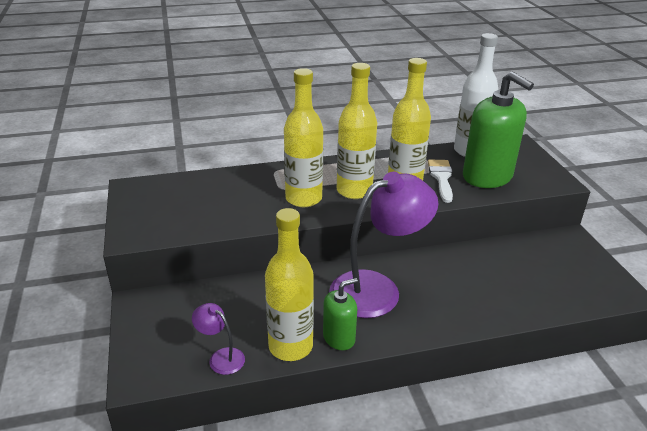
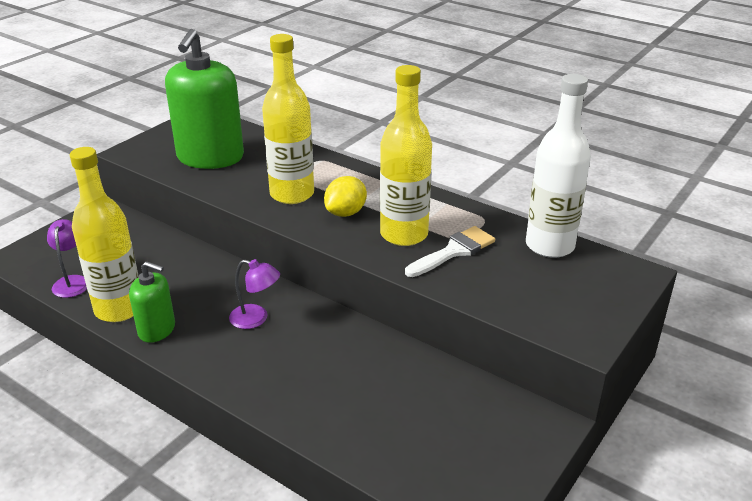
camera: 50 degrees right, 0 degrees up
(354, 191) = (346, 213): yellow bottle -> yellow lemon
(377, 289) = (256, 319): purple lamp -> purple lamp, size x0.45
(487, 176) = (508, 280): green soap dispenser -> green soap dispenser (210, 157)

